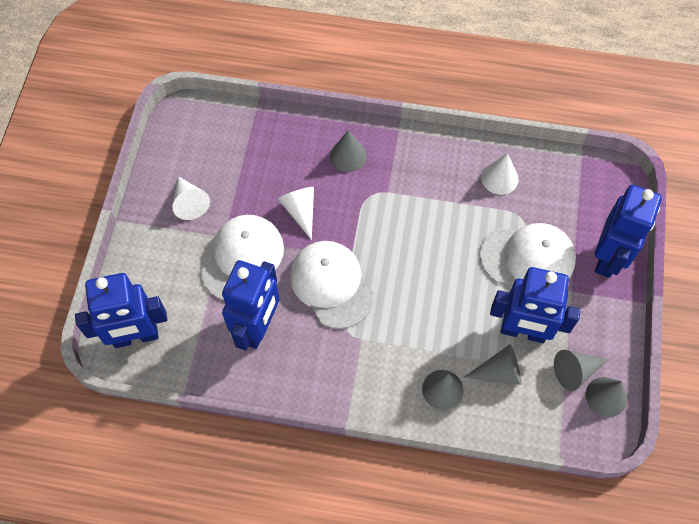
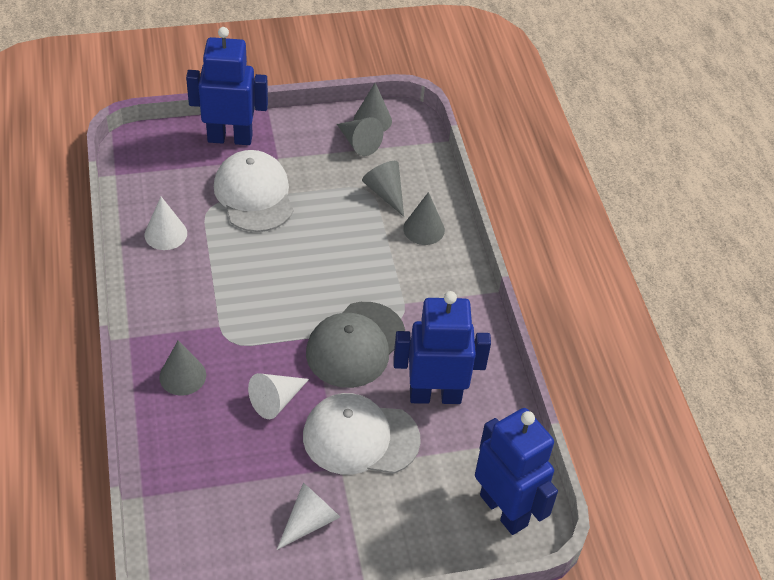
camera: 115 degrees left, 15 degrees down
(331, 284) = (355, 345): white cap -> grey cap
(523, 331) = (336, 184): blue robot -> none

